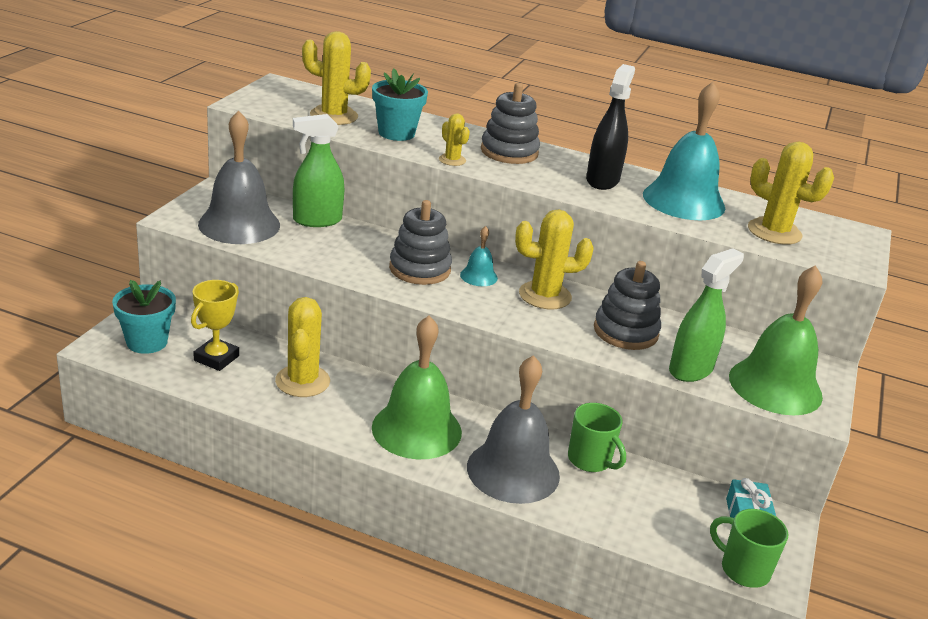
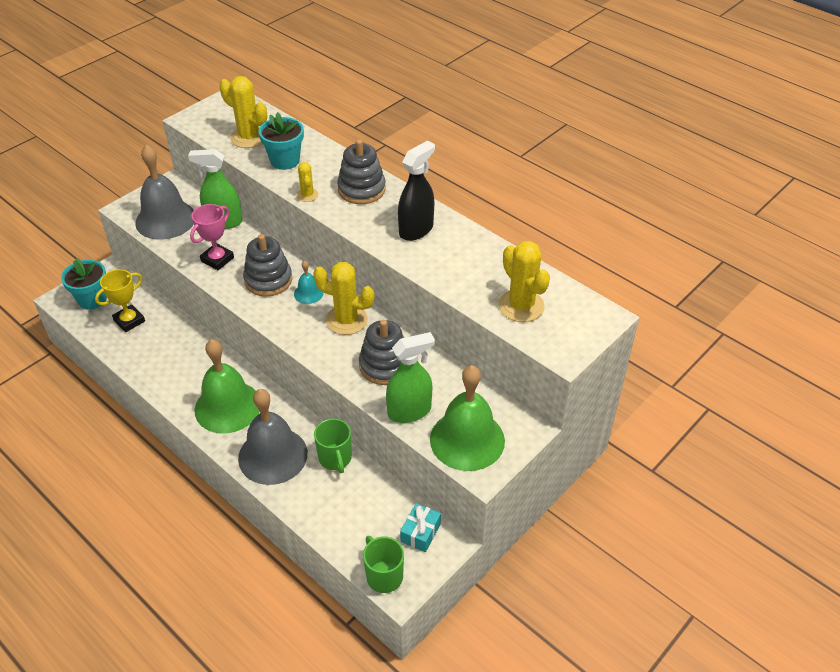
camera: 25 degrees right, 15 degrees up
(302, 381) = (175, 351): yellow cactus -> none
(339, 256) = (217, 259): none -> pink trophy
(683, 200) = (469, 260): turquoise bell -> none

